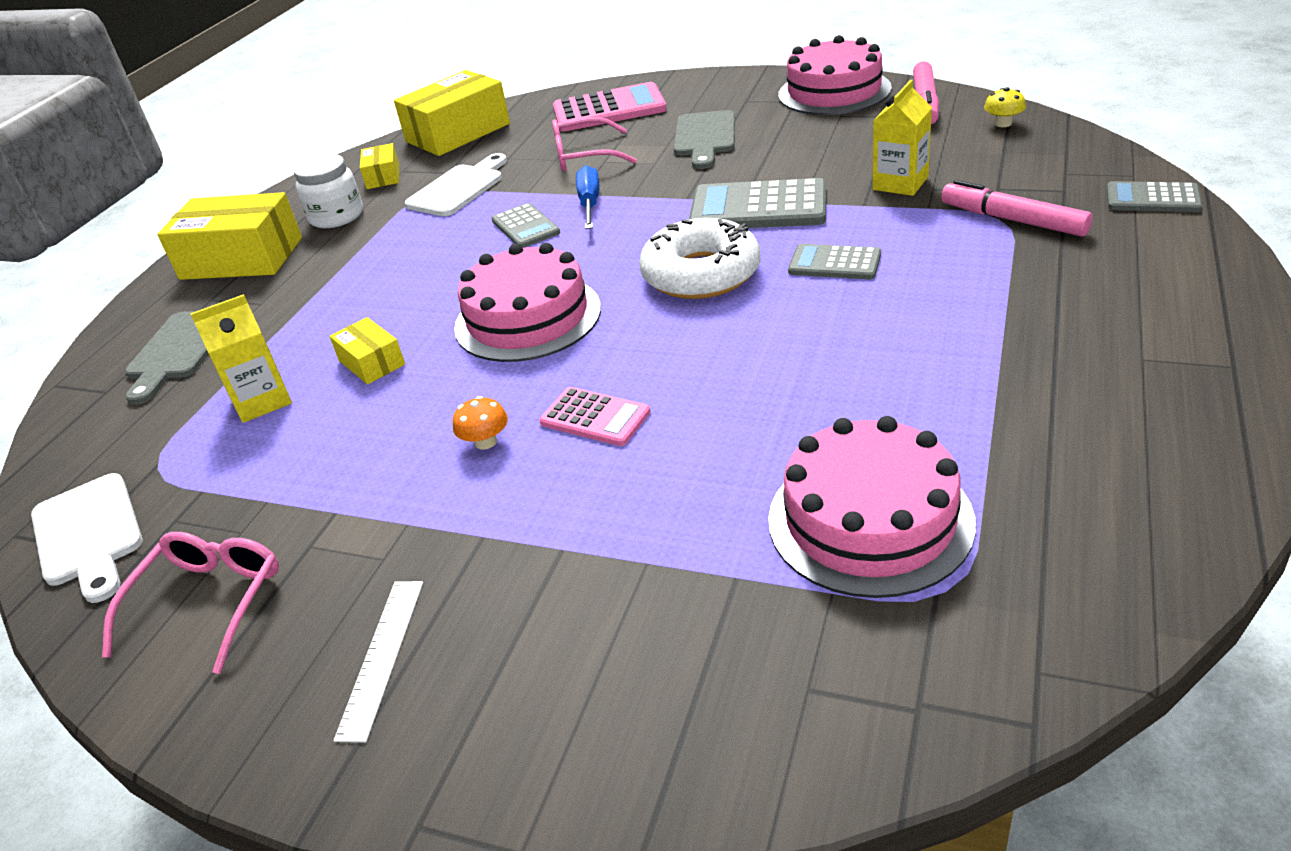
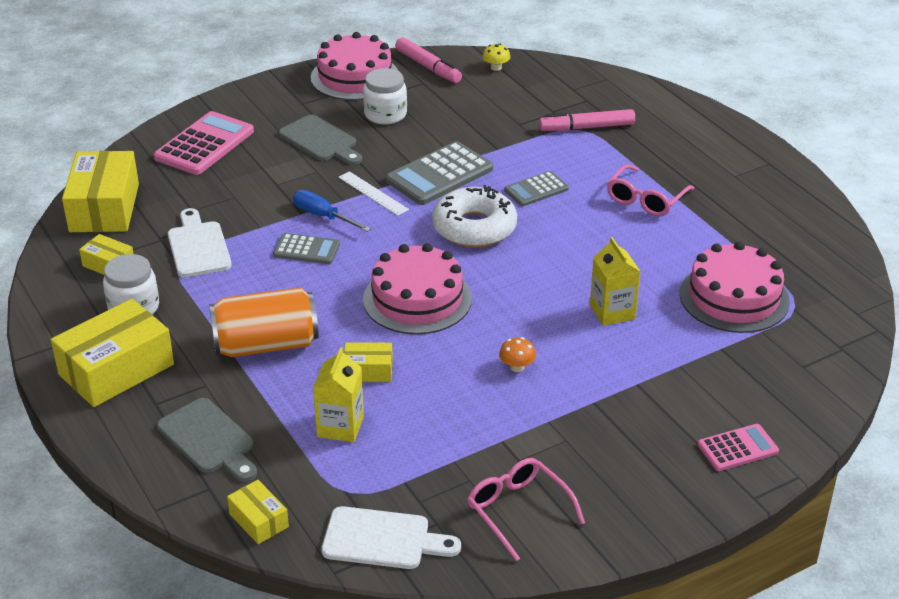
camera: 55 degrees left, 0 degrees up
(73, 444) = (259, 520): none -> yellow box
(352, 293) = (266, 344): none -> orange can
(381, 656) = (638, 468): white ruler -> white ruler (373, 193)
(583, 156) = (254, 186): pink glasses -> pink glasses (645, 199)
(595, 417) = (550, 325): pink calculator -> pink calculator (737, 448)
(804, 133) = (385, 114): none -> white jar
(900, 183) = (497, 128): yellow carton -> yellow carton (612, 312)
(1152, 198) = (633, 90): grey calculator -> none

